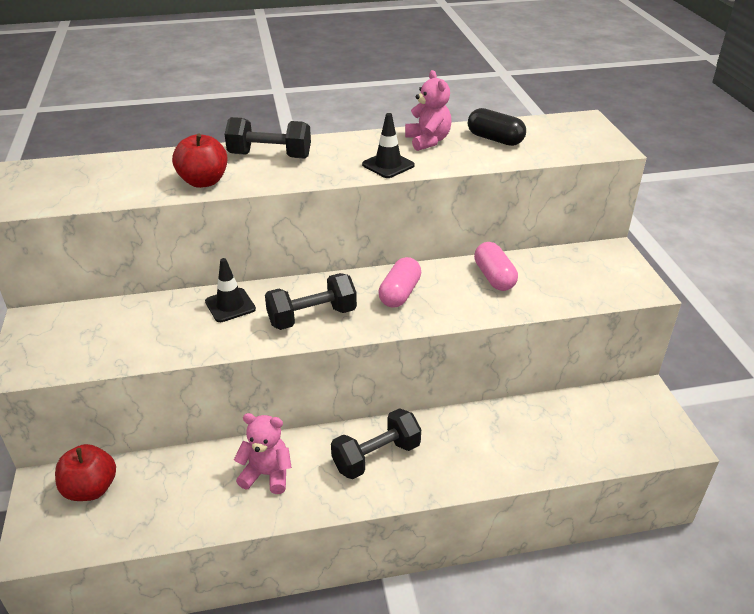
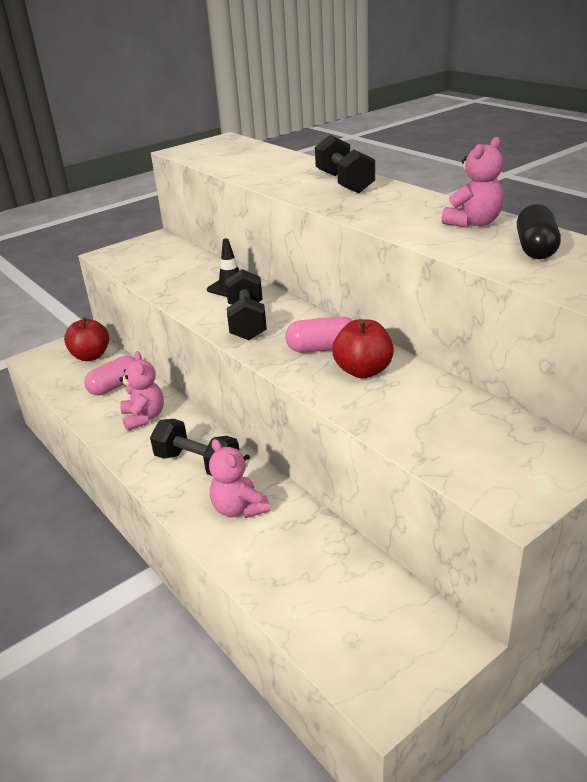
camera: 65 degrees right, 5 degrees down
(203, 182) = (273, 179): red apple -> red apple (363, 371)
(312, 317) = (247, 322): black dumbbell -> black dumbbell turned 45 degrees clockwise
(388, 165) = (395, 222): black traffic cone -> none
(457, 449) = (239, 509): none -> pink teddy bear
(494, 277) = (408, 389): pink capsule -> pink capsule (115, 386)

